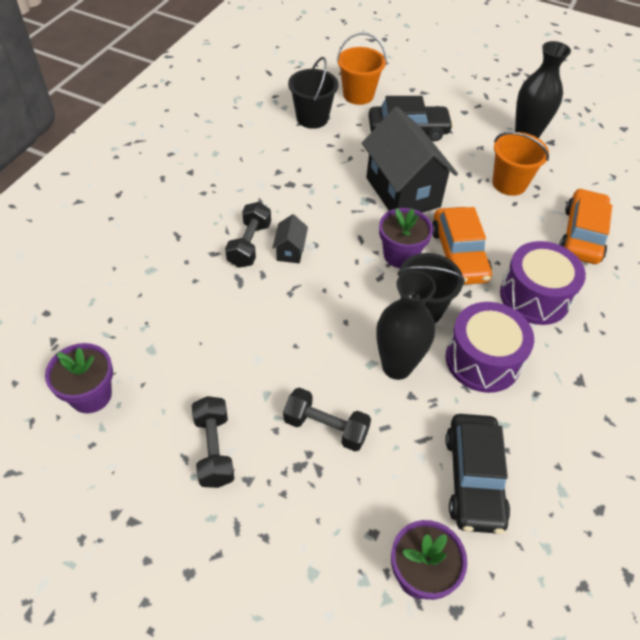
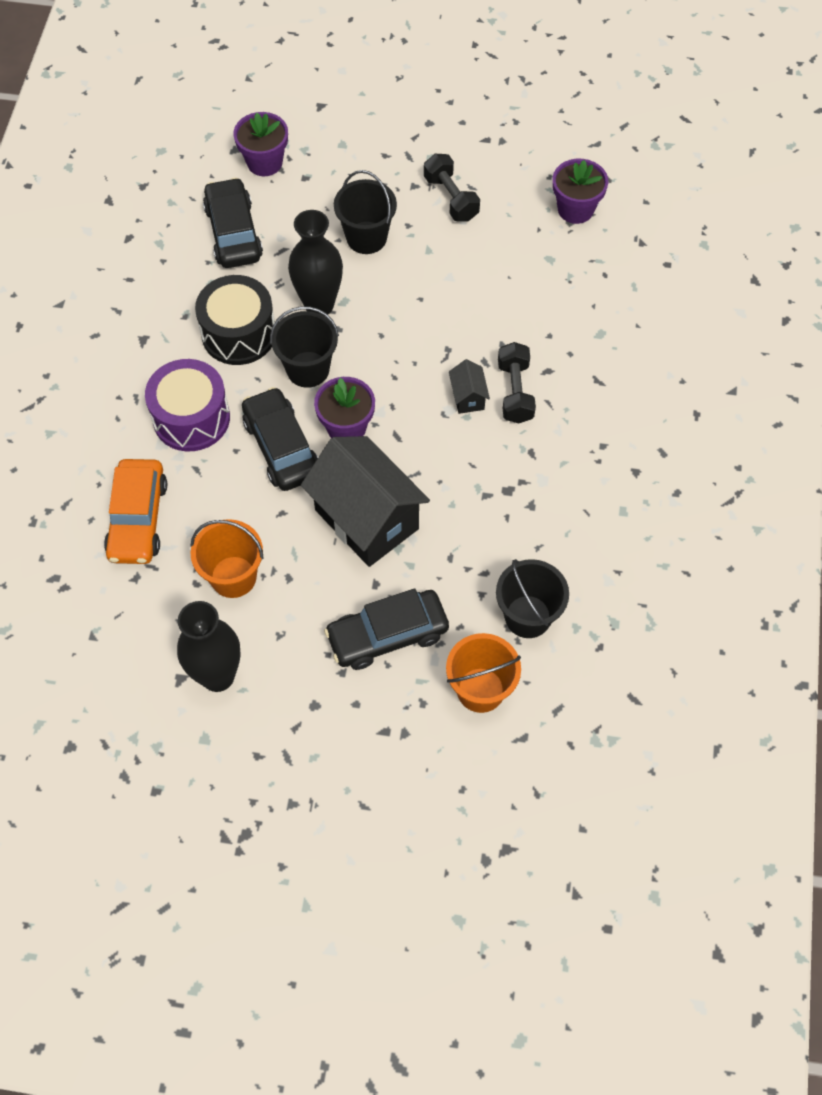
camera: 165 degrees right, 10 degrees up
(326, 427) = (366, 238): black dumbbell -> black bucket
(458, 254) = (281, 447): orange car -> black car
(482, 360) = (238, 334): purple drum -> black drum

